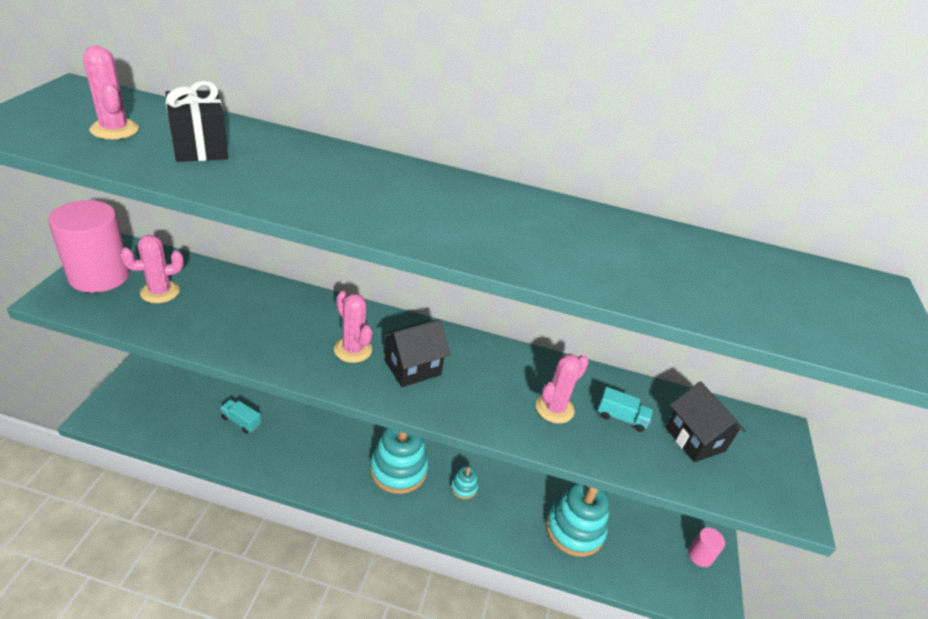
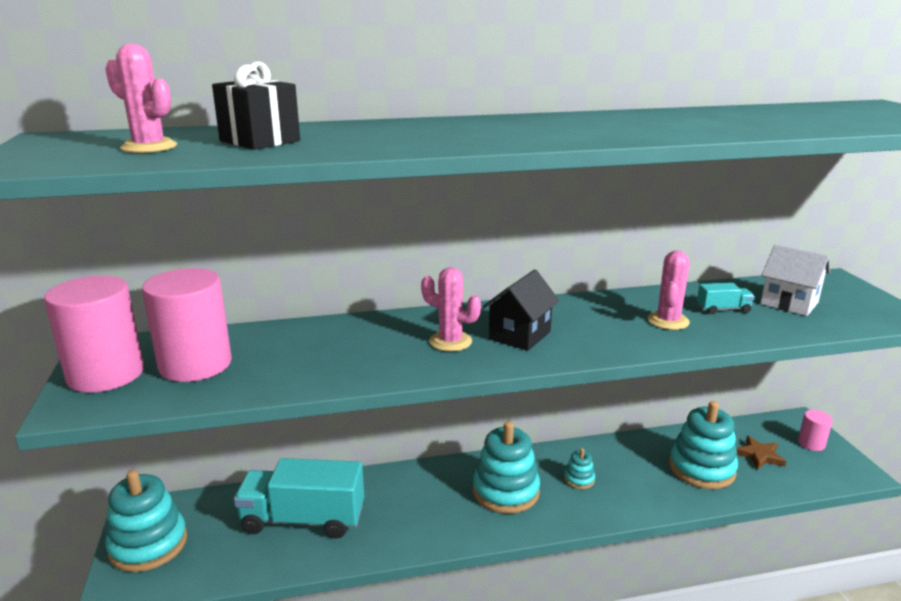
camera: 20 degrees left, 15 degrees down
(135, 392) = (148, 544): none -> turquoise stacking toy
(160, 292) = (195, 364): pink cactus -> pink cylinder
(241, 421) = (303, 520): turquoise truck -> turquoise truck, size x2.33
(639, 543) = (759, 455): none -> brown star
(695, 439) = (789, 303): black house -> white house

